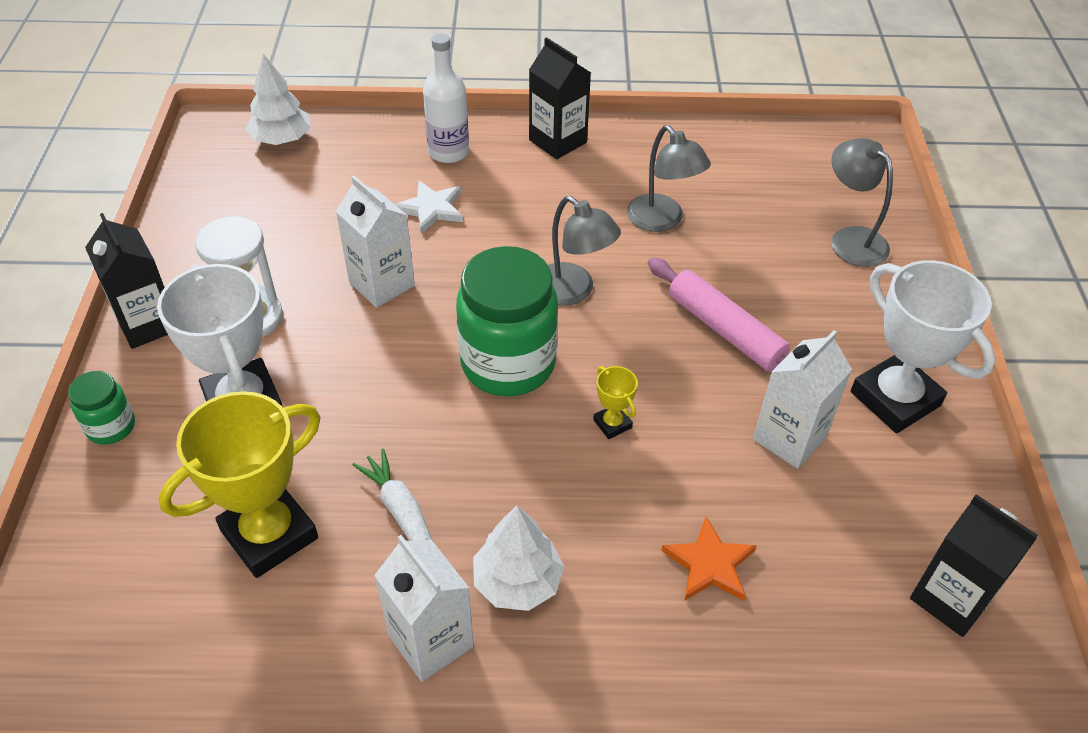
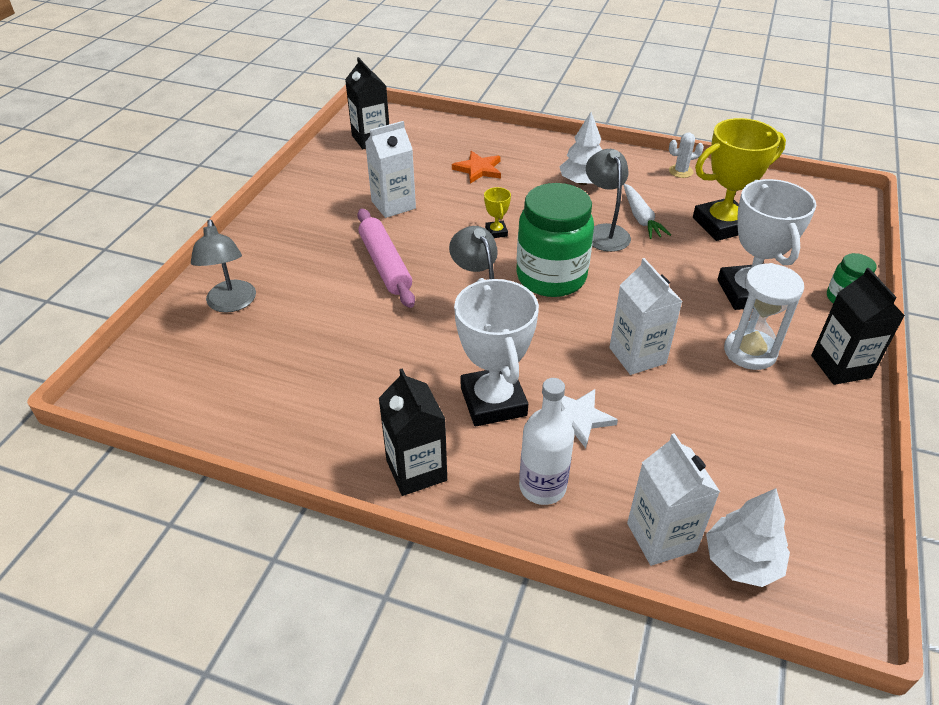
camera: 160 degrees left, 5 degrees down
(340, 671) = (681, 171): none -> white cactus
(431, 641) = (633, 172): white carton -> white carton (661, 537)
(662, 221) = (370, 355): grey lamp -> grey lamp (604, 232)
(895, 399) = (312, 208): white trophy -> white trophy (493, 401)

